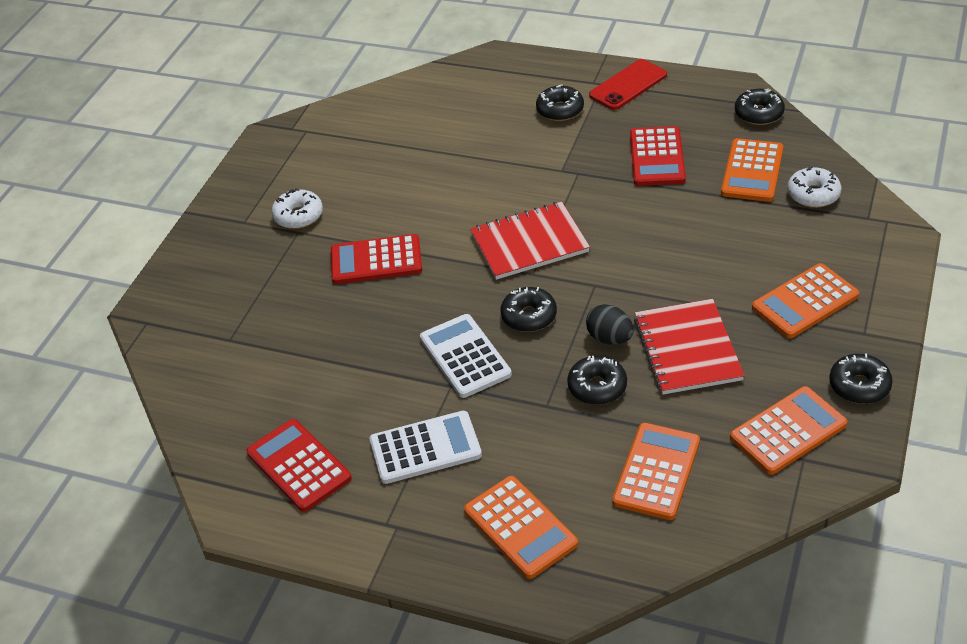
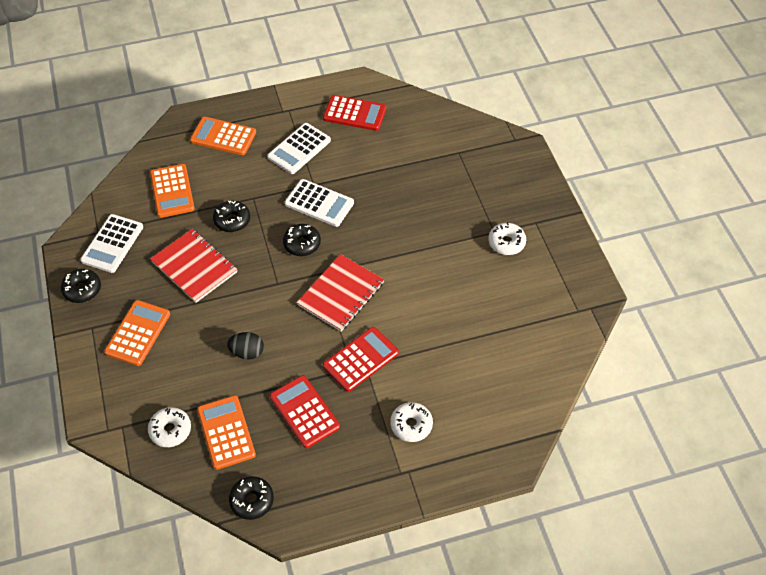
camera: 140 degrees right, 10 degrees up
(376, 260) = (425, 236): red calculator -> red calculator (360, 359)
(560, 110) = (411, 425): black donut -> white donut
(610, 338) = (244, 252): black egg -> black egg (247, 352)
(628, 85) = (377, 482): red phone -> none
(788, 431) = (112, 244): orange calculator -> white calculator

